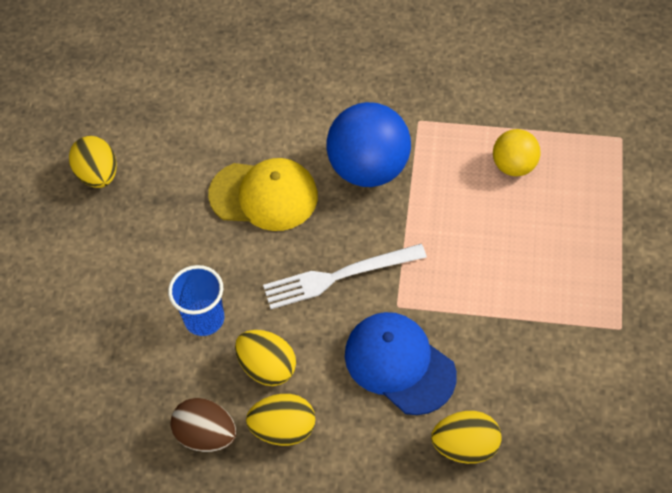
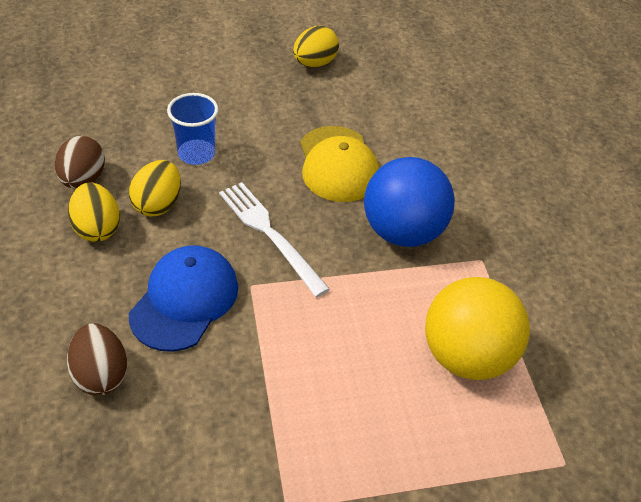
camera: 65 degrees right, 10 degrees down
(465, 446) = (101, 374): yellow egg -> brown egg
(514, 166) = (466, 356): yellow ball -> yellow ball, size x1.77

